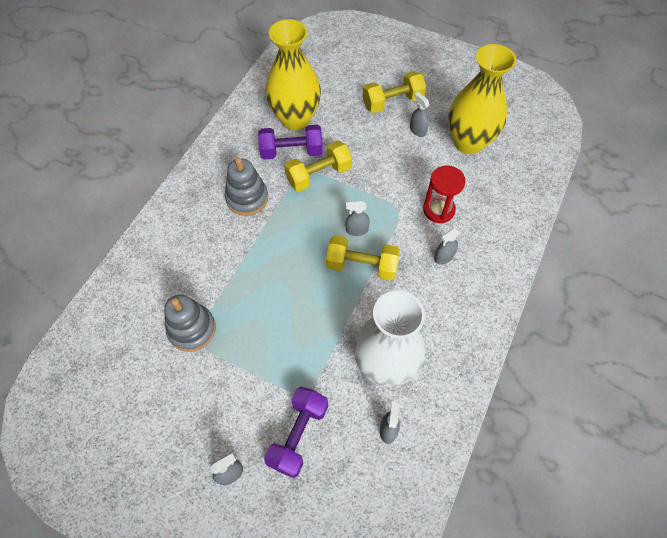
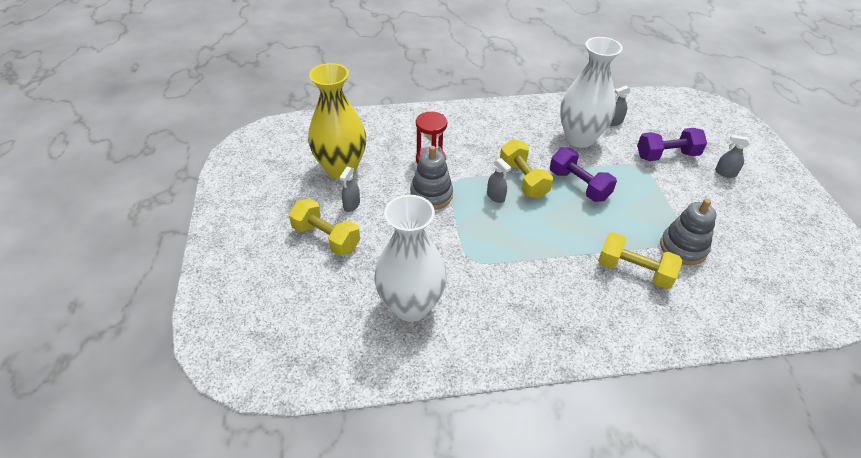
camera: 125 degrees left, 15 degrees down
(247, 198) = (540, 286): grey stacking toy -> grey stacking toy (431, 195)
(291, 151) = (456, 284): purple dumbbell -> purple dumbbell (578, 185)
(295, 119) = (411, 306): yellow vase -> white vase
(318, 175) = (465, 248): yellow dumbbell -> yellow dumbbell (634, 271)
(444, 257) = (470, 142): grey spray bottle -> none

